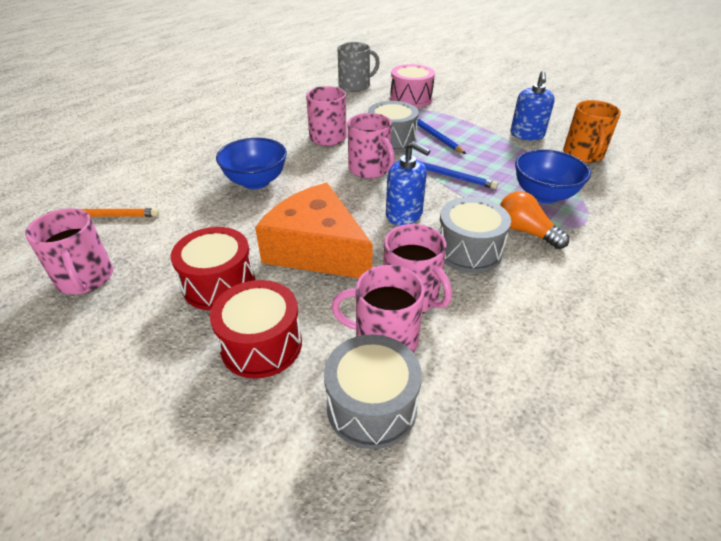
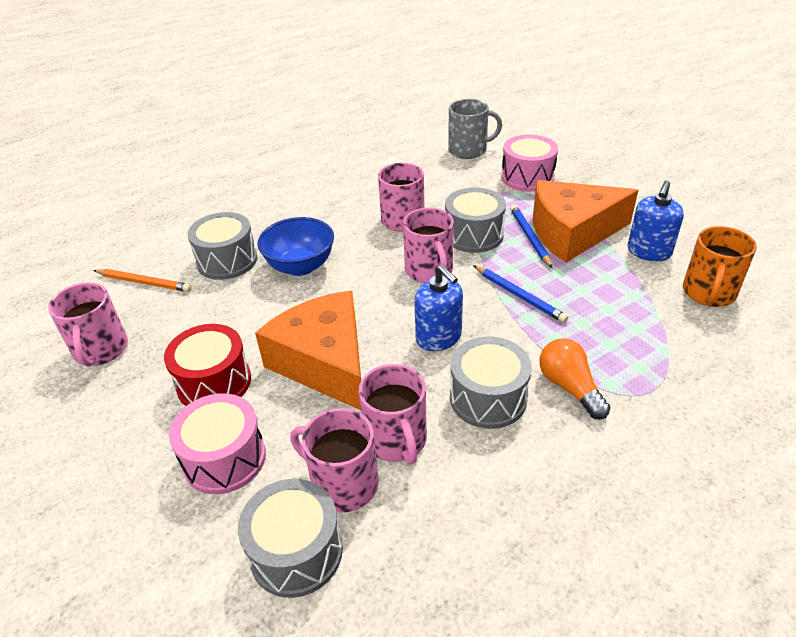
camera: 20 degrees right, 0 degrees up
(184, 187) = (227, 260): none -> grey drum
(261, 344) = (224, 458): red drum -> pink drum
(465, 130) = (572, 233): none -> orange cheese
(544, 195) = (621, 342): blue bowl -> none

